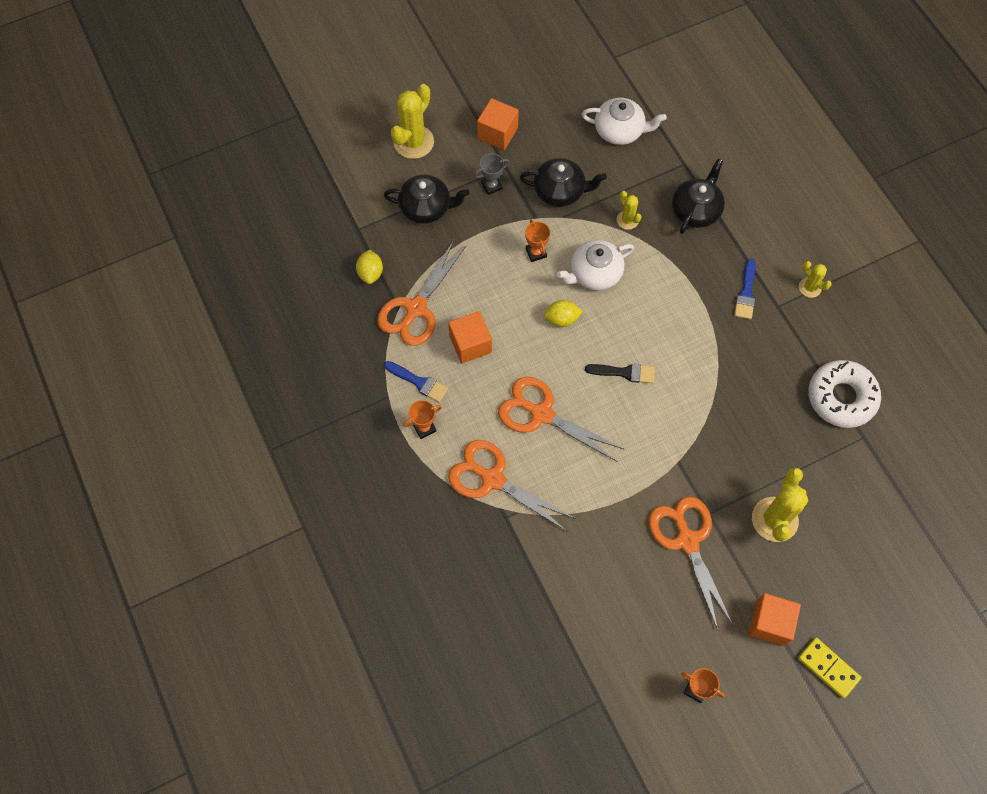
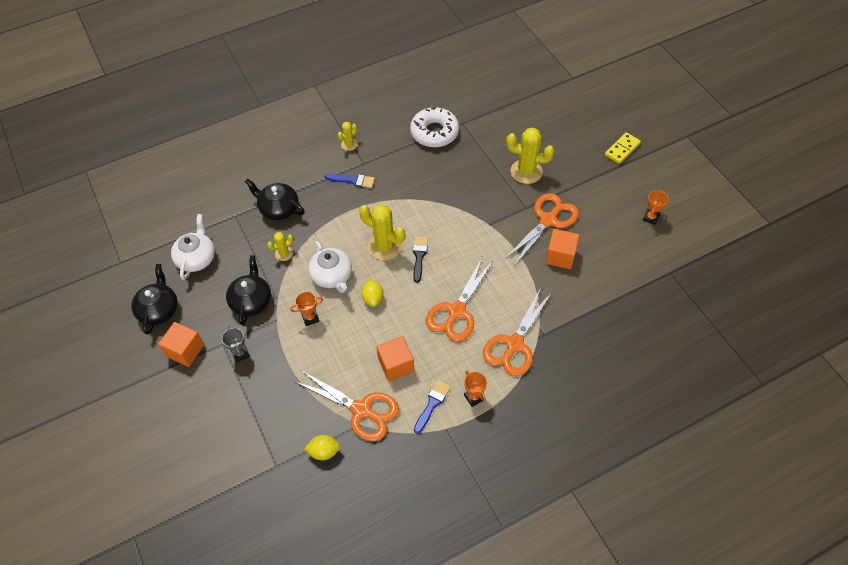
camera: 90 degrees left, 10 degrees down
(413, 142) = (184, 422): yellow cactus -> yellow cactus (384, 246)
(426, 207) = (258, 407): black teapot -> black teapot (159, 310)
(687, 541) = (548, 220): orange scissors -> orange scissors turned 150 degrees clockwise
(770, 623) = (598, 177): orange cube -> orange cube (560, 256)

